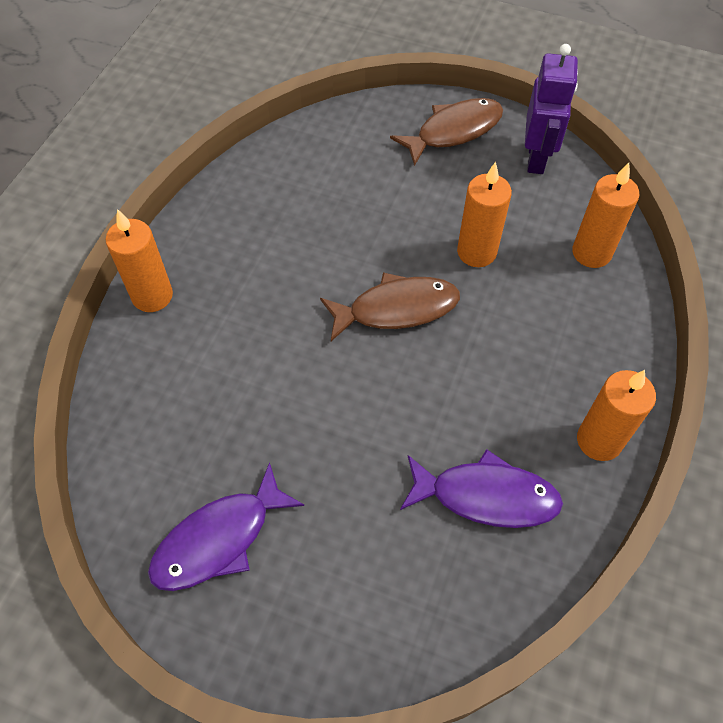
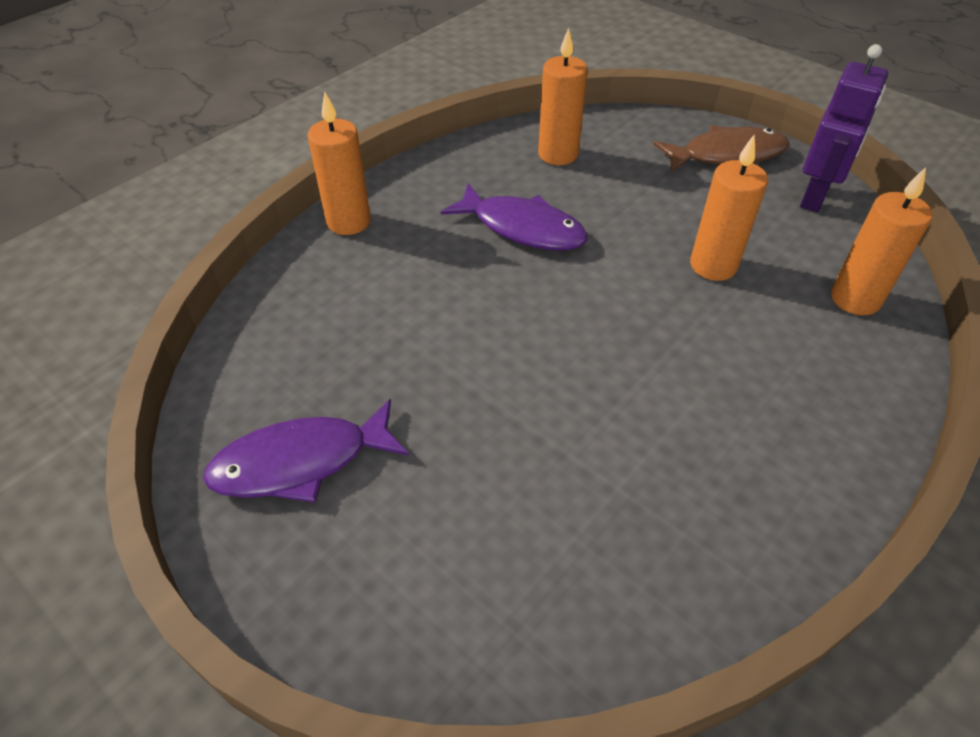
camera: 20 degrees right, 10 degrees down
(396, 309) = (599, 296): brown fish -> none
(486, 496) = (633, 516): purple fish -> purple fish (523, 228)
(599, 440) = (804, 499): orange candle -> orange candle (558, 154)

